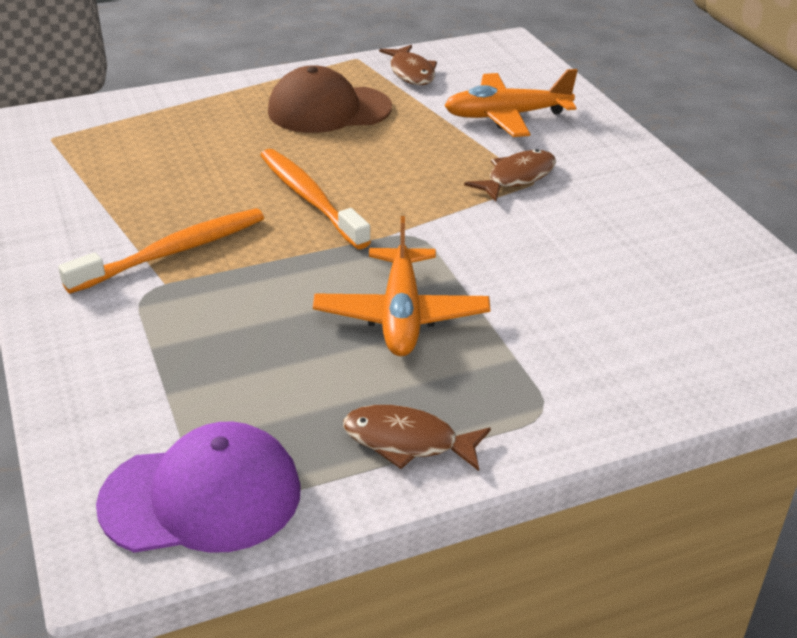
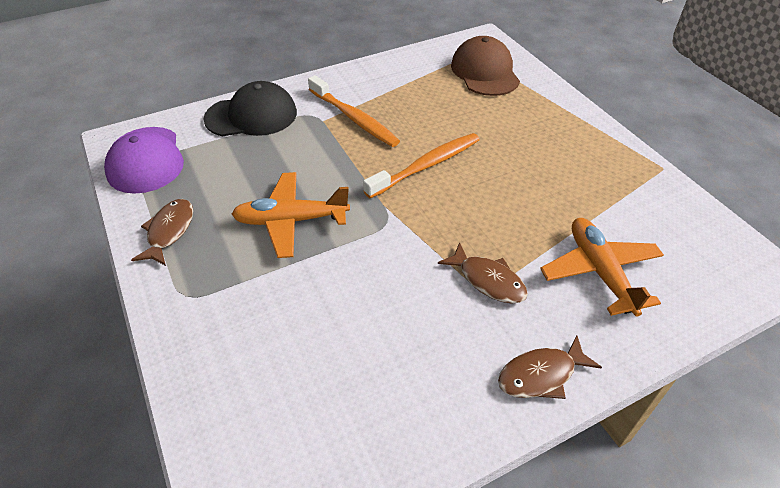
camera: 85 degrees right, 10 degrees up
(114, 362) = (251, 116): none -> black cap
(329, 110) = (561, 161): brown cap -> brown cap (485, 72)
(411, 73) = (654, 203): brown fish -> brown fish (541, 375)

